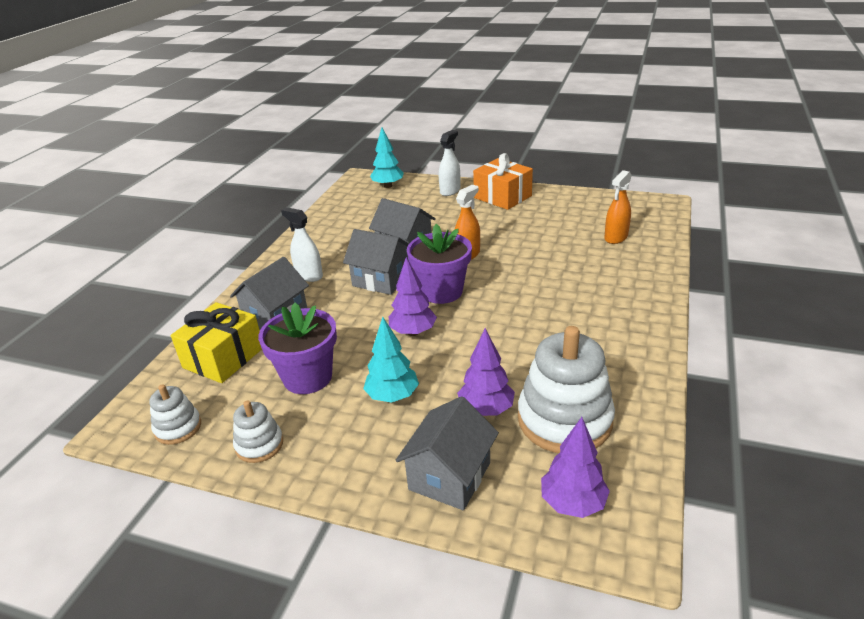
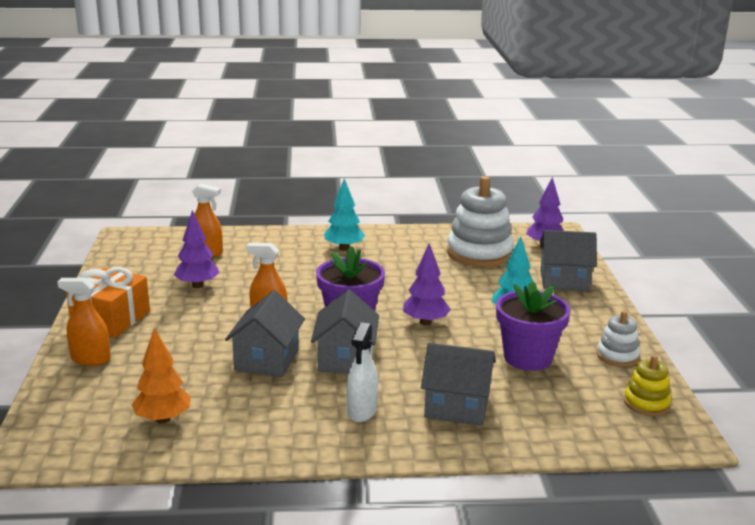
camera: 115 degrees left, 10 degrees down
(178, 428) = (646, 403): white stacking toy -> yellow stacking toy
(223, 357) = (545, 415): yellow gift -> none
(362, 210) = (163, 419): none -> orange tree
(388, 186) = (69, 417): turquoise tree -> turquoise tree (344, 248)
(450, 191) = (90, 359): white spray bottle -> orange spray bottle
(486, 409) = (494, 278): purple tree -> purple tree (197, 285)

